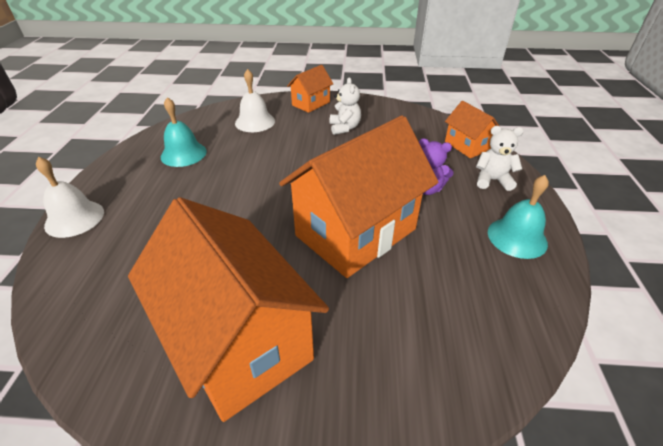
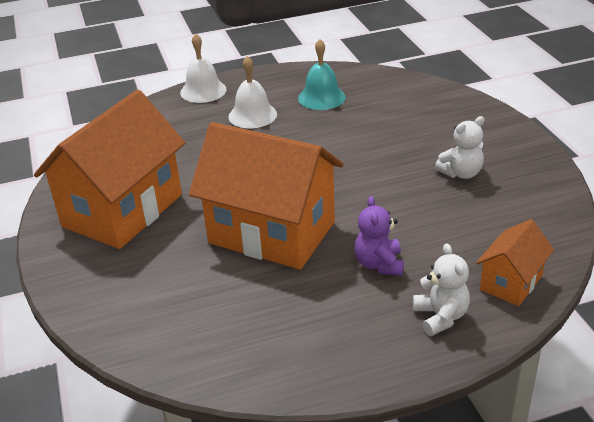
camera: 70 degrees right, 5 degrees down
(255, 122) = (415, 112): white bell -> white bell (252, 115)
(311, 103) = (496, 132): orange house -> none
(517, 237) = (334, 349): turquoise bell -> none

